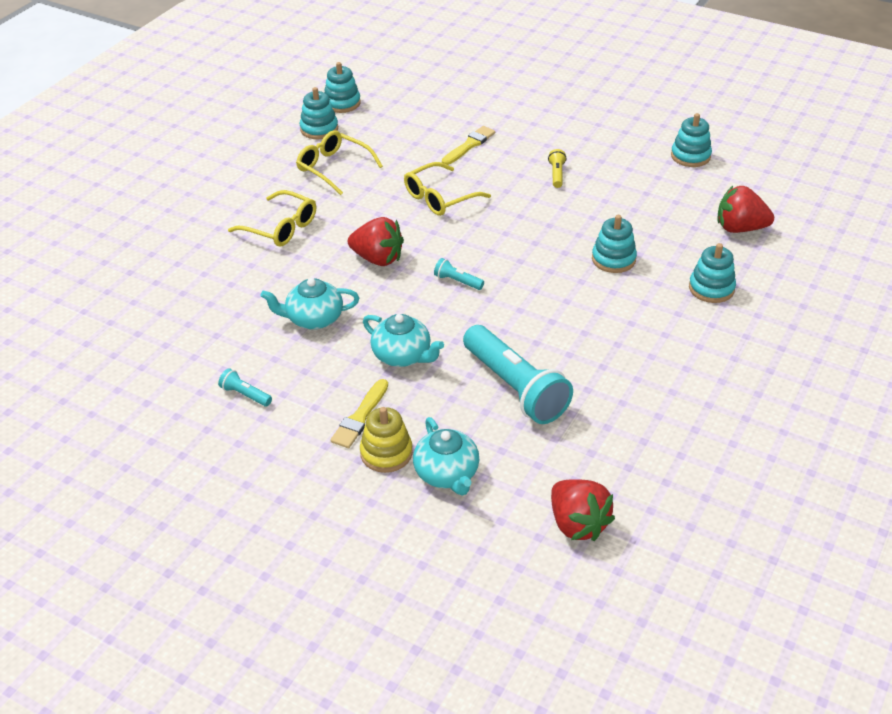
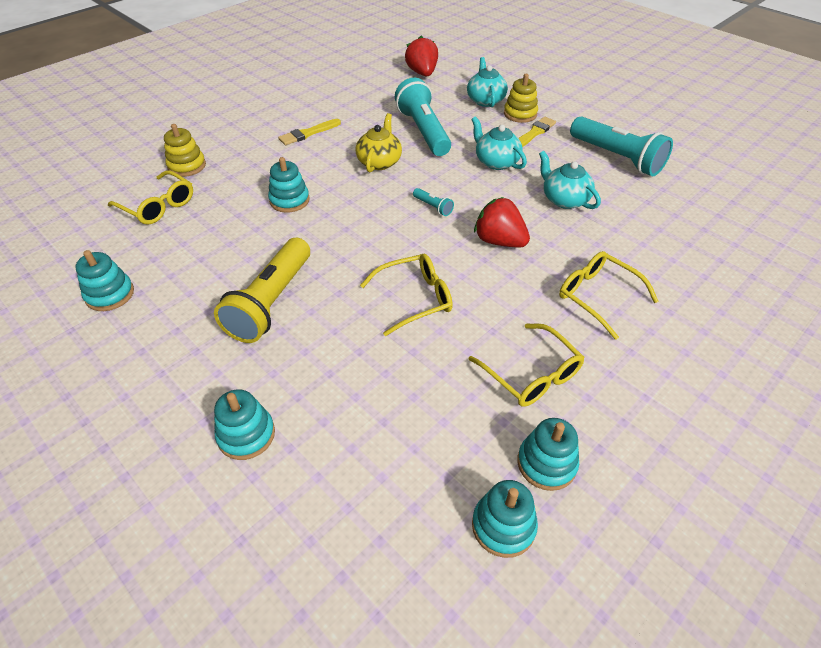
camera: 165 degrees left, 5 degrees up
(245, 395) = (616, 158): turquoise flashlight -> turquoise flashlight, size x2.40
(313, 319) = (564, 199): turquoise teapot -> turquoise teapot turned 135 degrees counterclockwise
(469, 145) = (345, 374): yellow brush -> yellow brush (308, 133)
(546, 326) = (379, 162): none -> yellow teapot
(556, 174) = (271, 302): yellow flashlight -> yellow flashlight, size x2.40
(711, 288) = (235, 165): turquoise stacking toy -> turquoise stacking toy (246, 435)
(740, 228) = (158, 206): red strawberry -> yellow glasses
(763, 276) = (187, 166): none -> yellow stacking toy

